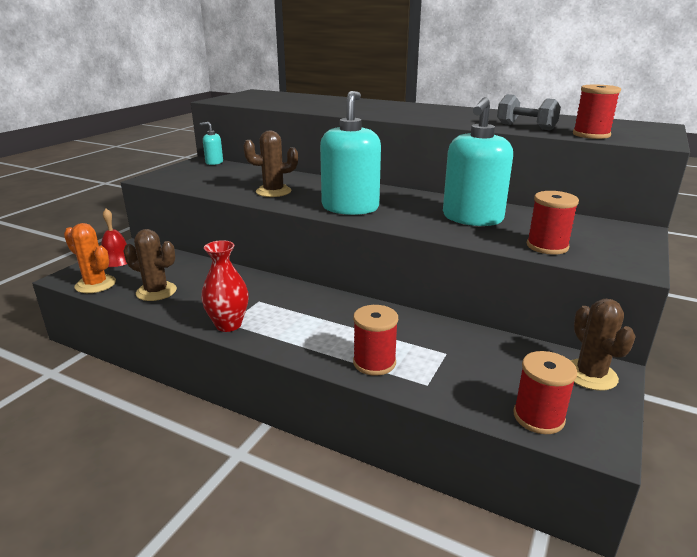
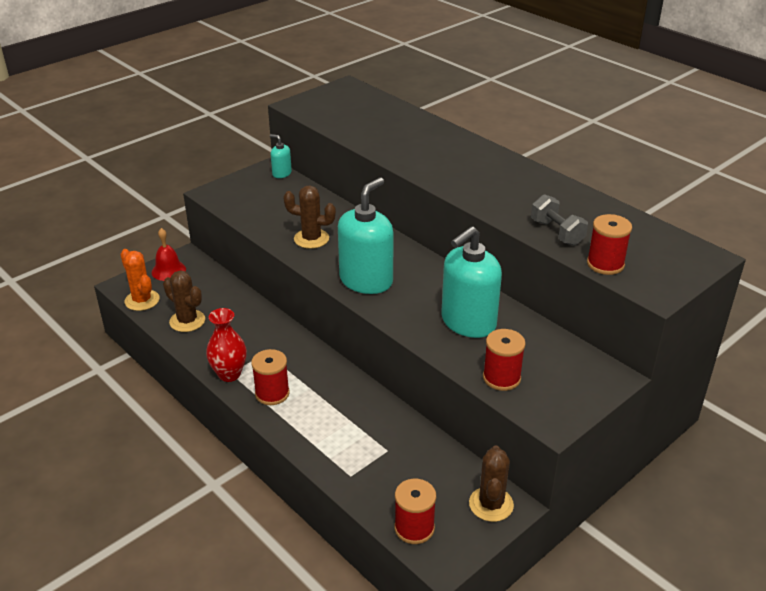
camera: 20 degrees right, 10 degrees up
(374, 362) = (323, 444): red spool -> red spool (272, 393)

